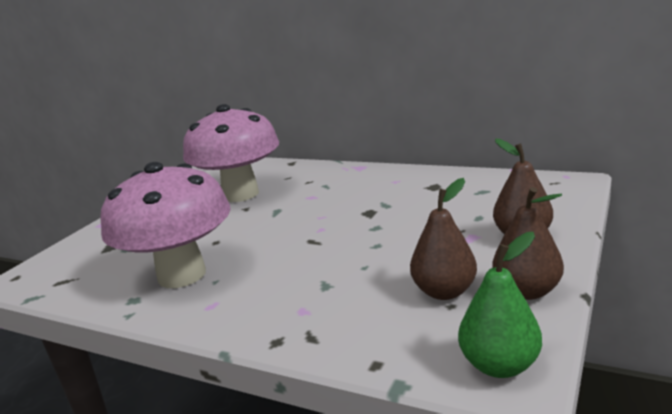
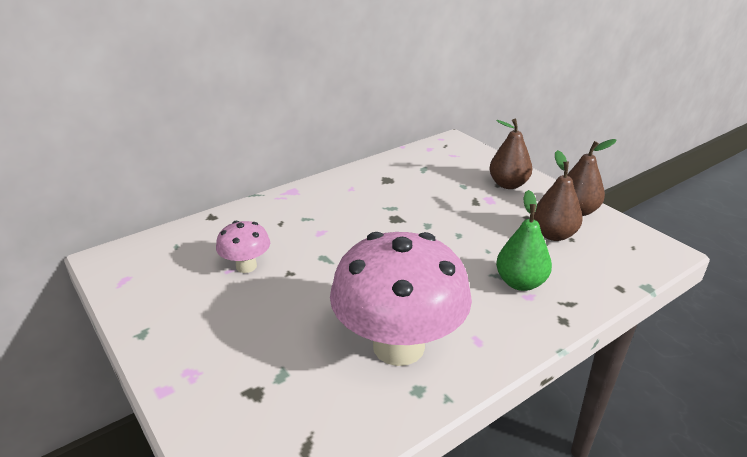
camera: 65 degrees left, 10 degrees up
(240, 194) = (246, 266): pink mushroom -> pink mushroom, size x0.47
(500, 365) = (646, 248): green pear -> green pear (520, 283)

